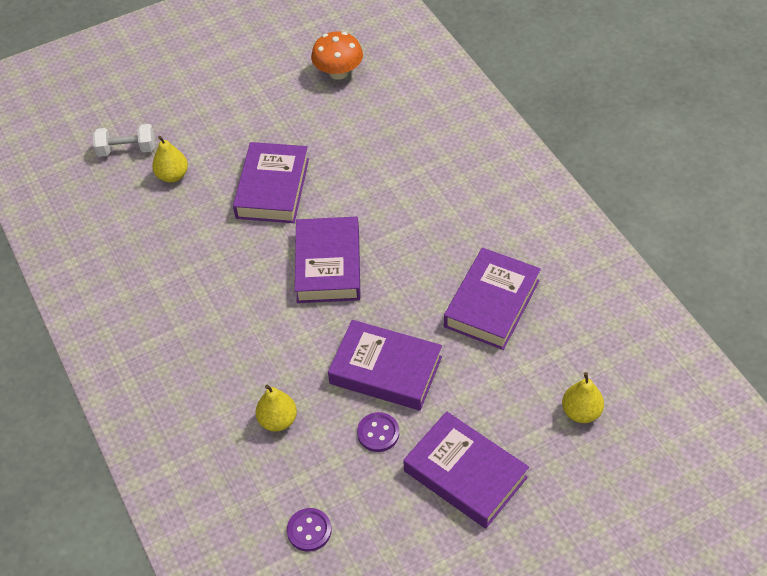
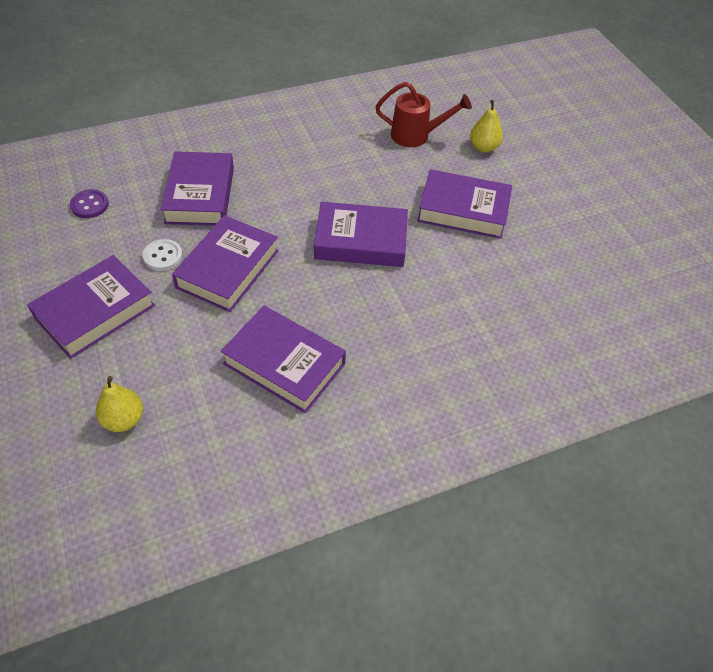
camera: 90 degrees right, 0 degrees up
(127, 149) = (516, 122): white dumbbell -> none
(156, 234) = (415, 135): none -> red watering can
(278, 420) = (200, 195): yellow pear -> purple book
(338, 72) = (632, 273): orange mushroom -> none
(378, 433) = (163, 256): purple button -> white button

